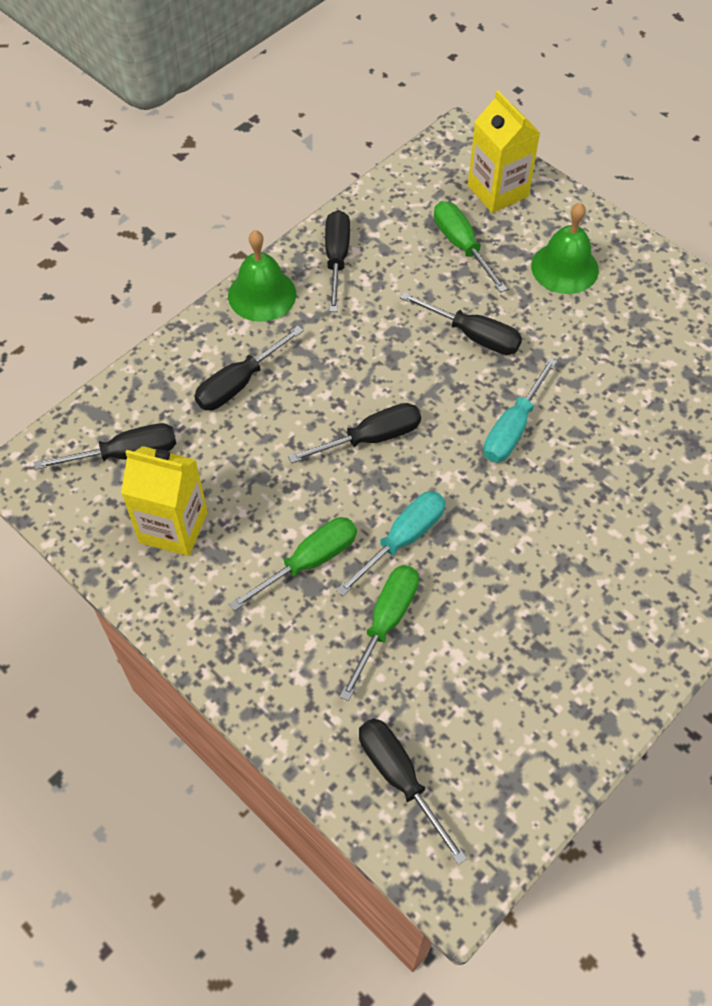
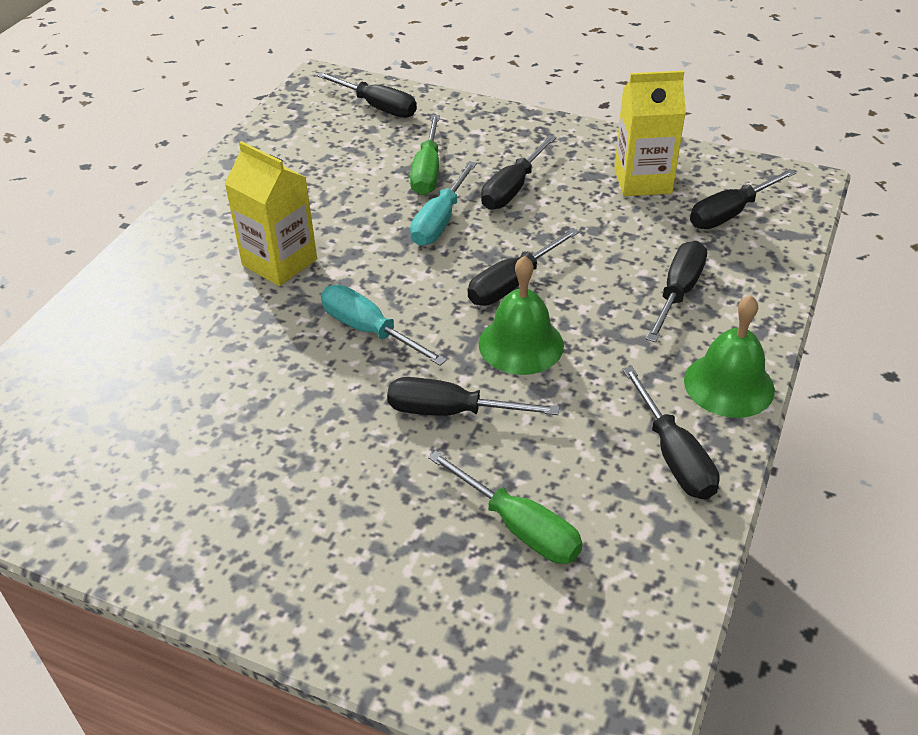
camera: 160 degrees right, 15 degrees down
(309, 561) = (512, 189): green screwdriver -> black screwdriver
(497, 191) = (506, 642): yellow carton -> yellow carton (279, 262)
(513, 428) = (369, 330): turquoise screwdriver -> turquoise screwdriver turned 60 degrees counterclockwise
(564, 268) = (361, 539): green bell -> green bell (521, 344)

